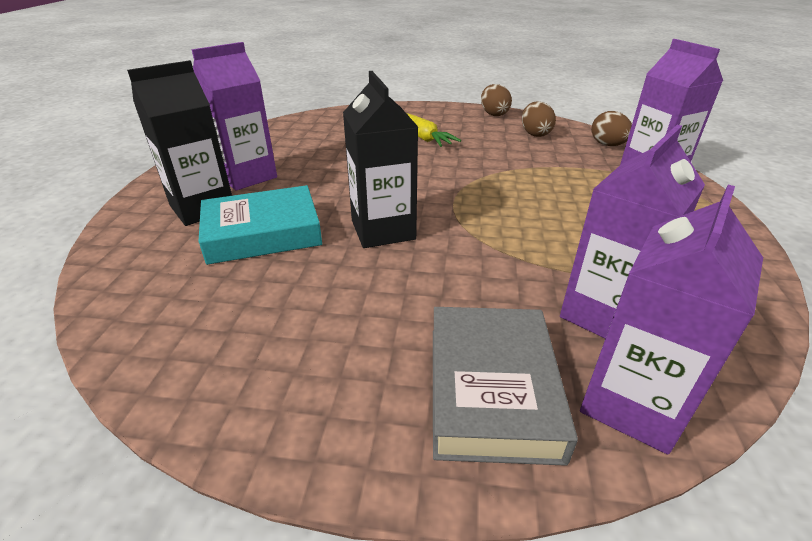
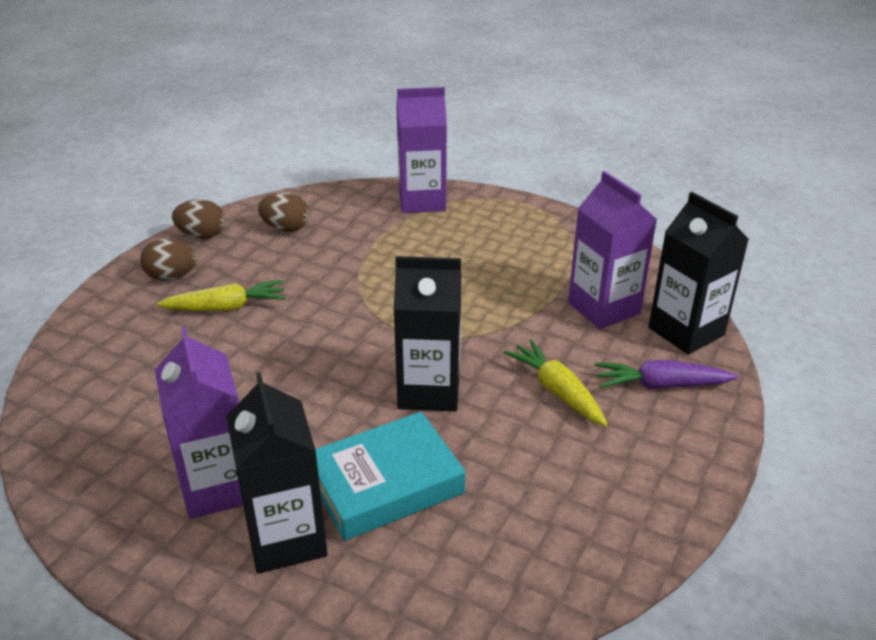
camera: 70 degrees left, 0 degrees up
(263, 233) = (385, 484): turquoise book -> turquoise book turned 60 degrees clockwise
(426, 302) = (557, 391): none -> yellow carrot
(491, 389) = (660, 385): grey book -> purple carrot
(607, 145) = (349, 198): brown egg -> brown egg (171, 277)
(632, 403) = (686, 331): purple carton -> black carton

